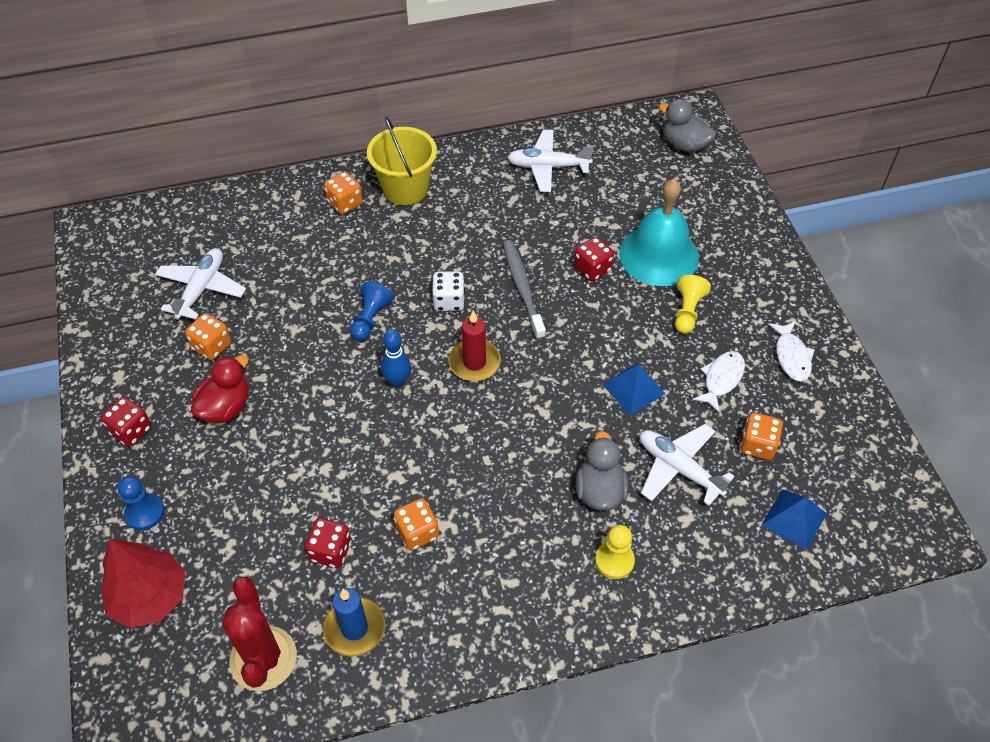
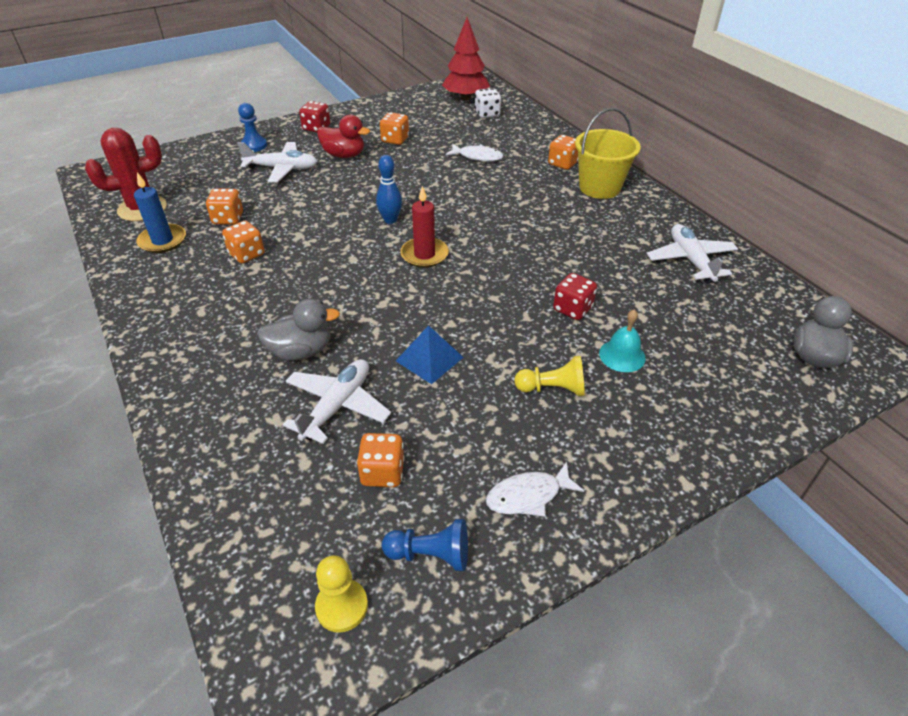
camera: 75 degrees right, 10 degrees down
(150, 597) = (191, 160): red tree -> red tree (465, 98)
(201, 289) = (444, 126): white plane -> white plane (282, 169)
(330, 551) = (228, 219): red dice -> orange dice
(370, 318) = (449, 196): blue pawn -> blue pawn (430, 554)
(449, 301) = (486, 230): white dice -> white dice (487, 114)
(522, 287) = (523, 268): grey toothbrush -> none
(614, 560) = (224, 372): yellow pawn -> yellow pawn (342, 606)
(659, 255) = (622, 355): turquoise bell -> turquoise bell, size x0.49
(721, 379) = (467, 429): white fish -> white fish (477, 157)
(794, 519) = (284, 518): blue pyramid -> none

